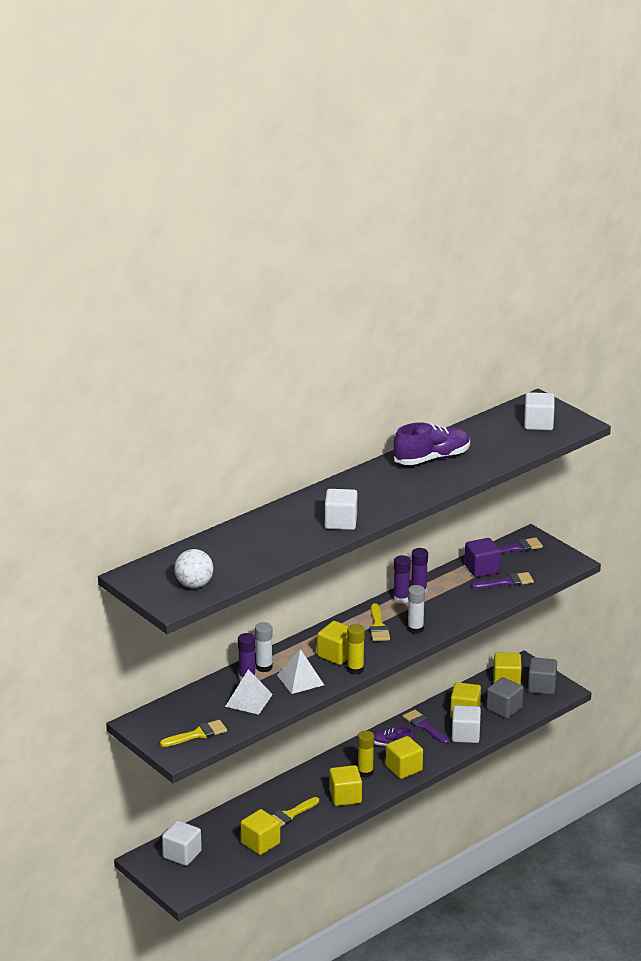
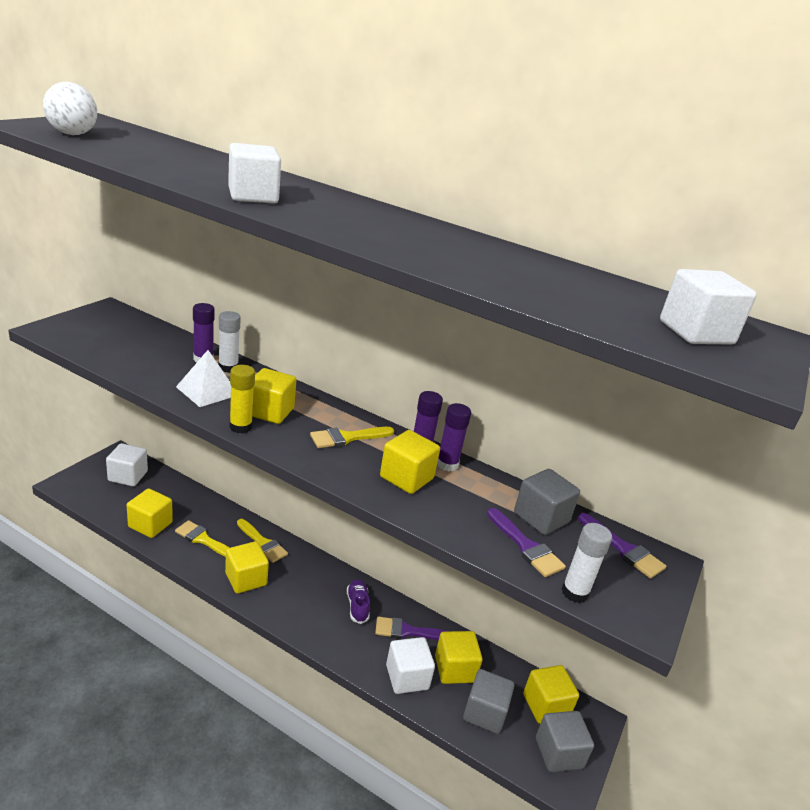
camera: 65 degrees right, 0 degrees up
(197, 734) = (86, 338): yellow brush -> yellow brush (262, 543)
(248, 700) = (158, 362): white pyramid -> none
(365, 772) = (296, 590): yellow glue stick -> none
(404, 768) = (315, 624): yellow cube -> yellow cube (406, 478)
(415, 629) = (355, 468): white glue stick -> white glue stick (574, 592)
(424, 726) = (407, 631): purple brush -> purple brush turned 120 degrees counterclockwise
(431, 458) = (481, 252): purple shoe -> none
(481, 569) = (541, 518): purple cube -> grey cube

